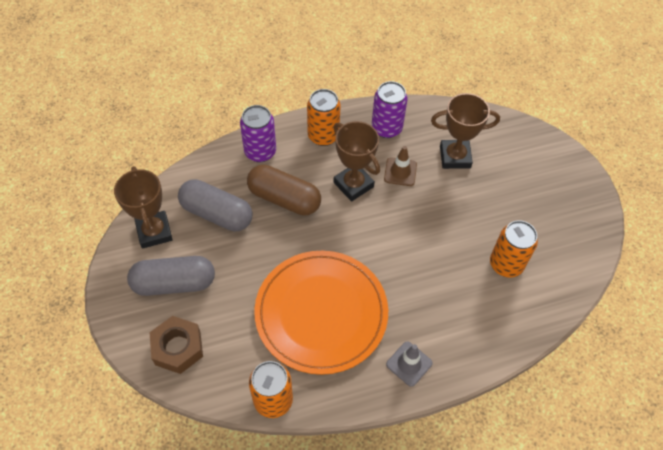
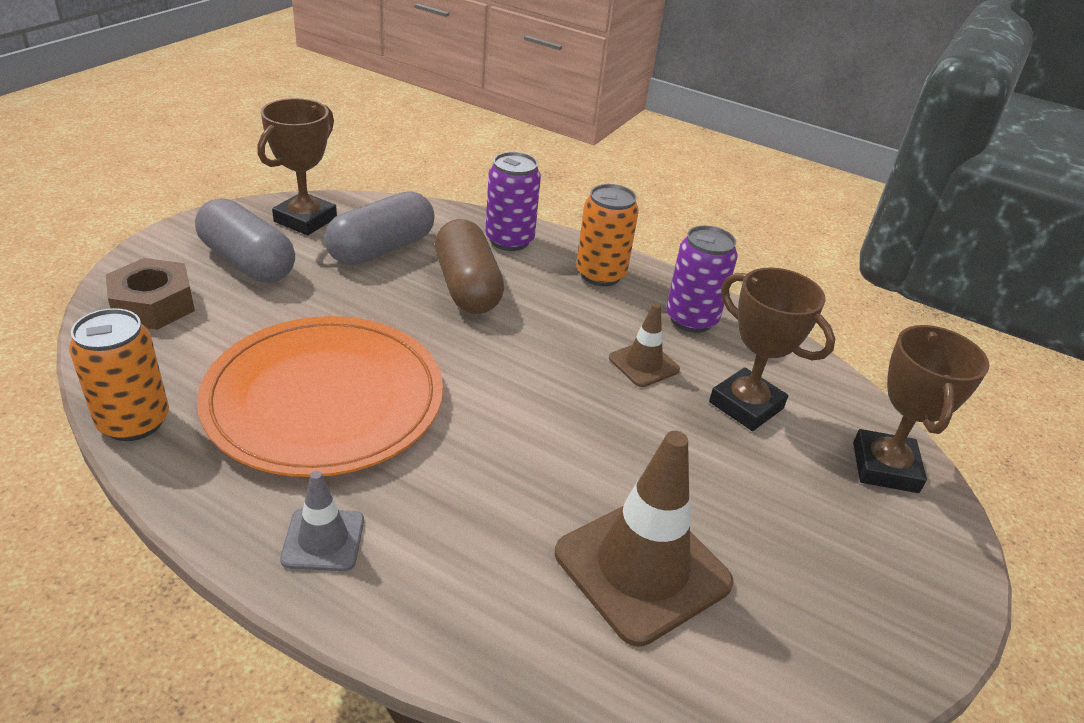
camera: 45 degrees right, 20 degrees down
(216, 214) = (381, 249): grey capsule -> grey capsule turned 60 degrees clockwise
(353, 184) = (564, 332): brown trophy -> brown trophy (885, 467)
(506, 264) = (642, 568): orange can -> brown traffic cone

